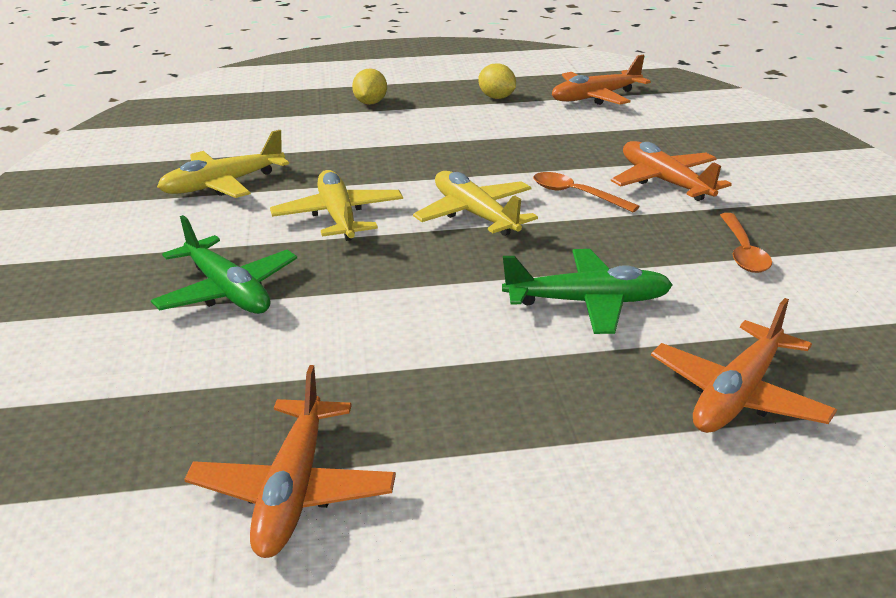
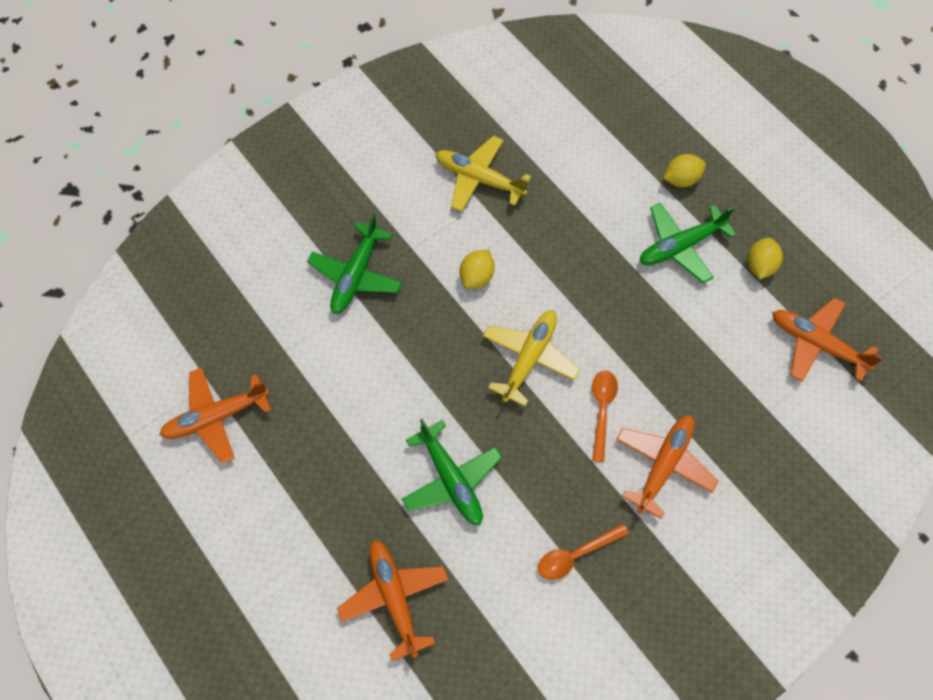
camera: 60 degrees right, 35 degrees up
(338, 216) = (477, 277): yellow plane -> yellow lemon
(437, 119) = (680, 246): none -> green plane
(737, 395) = (394, 597): orange plane -> orange plane turned 60 degrees clockwise

